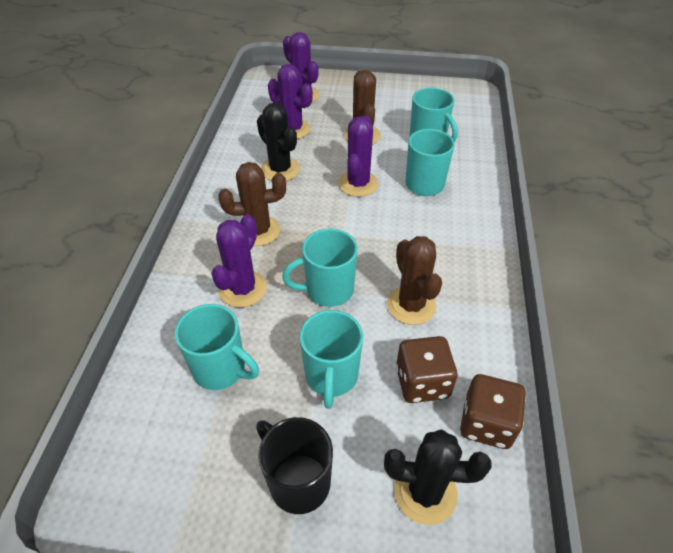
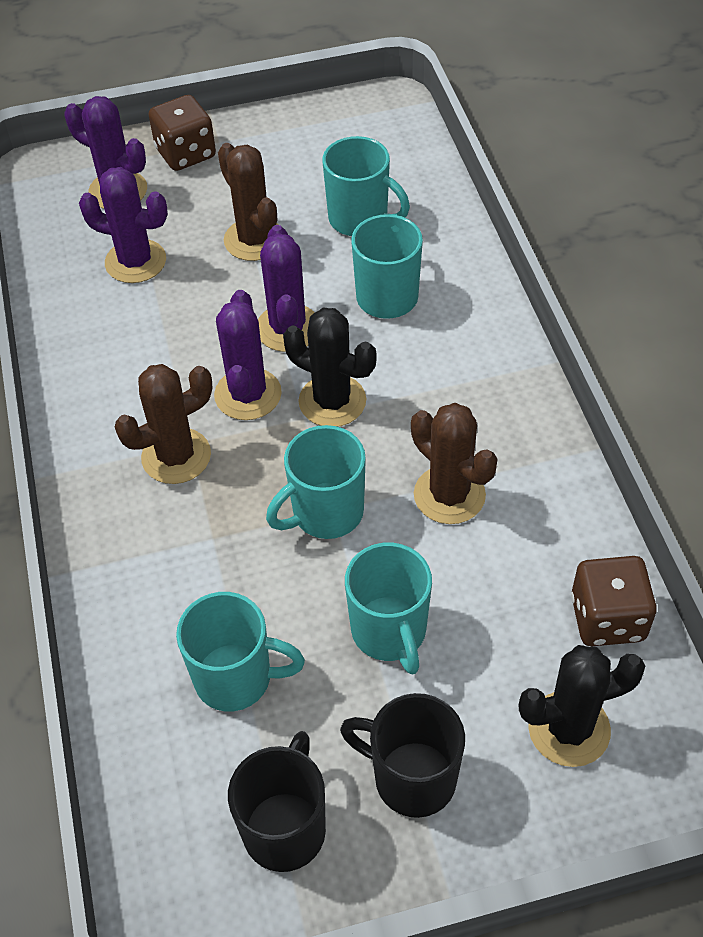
camera: 20 degrees left, 5 degrees up
(197, 480) = (285, 828): none -> black mug
(243, 289) = (203, 554): purple cactus -> purple cactus (248, 394)
(280, 170) = (154, 342): black cactus -> black cactus (332, 401)
(422, 382) = (509, 596): brown dice -> brown dice (186, 153)

